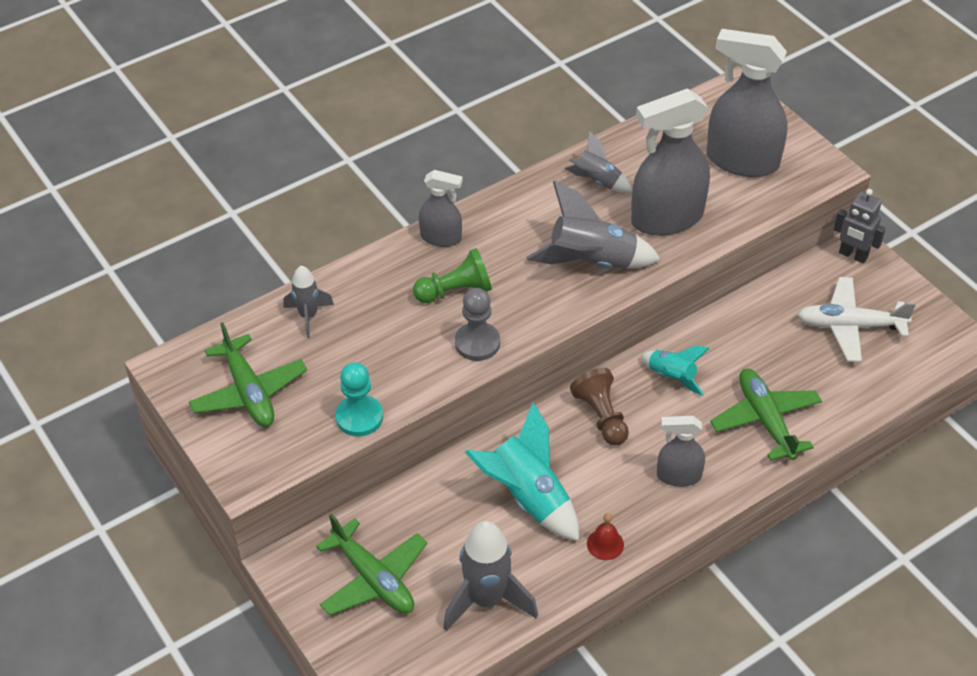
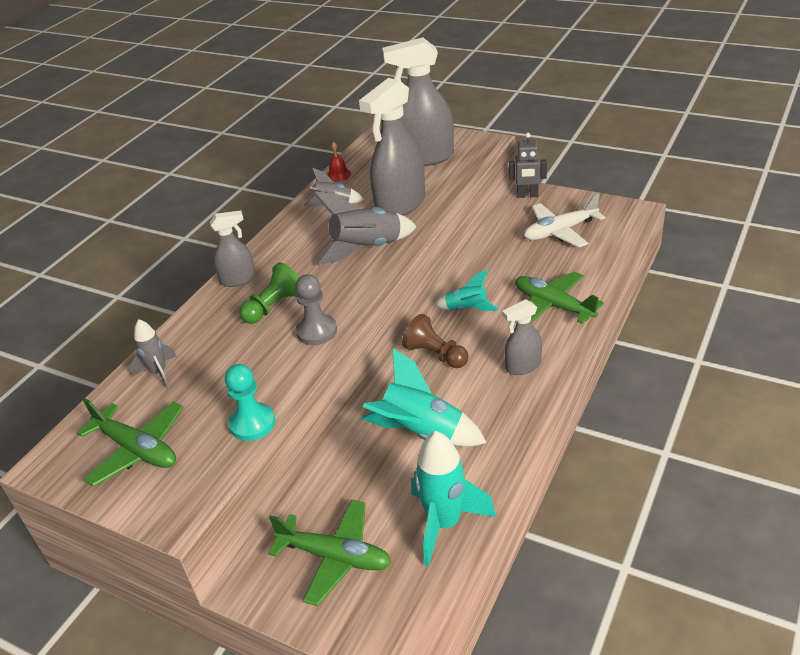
camera: 25 degrees left, 10 degrees down
(487, 600) = (444, 523): grey rocket -> turquoise rocket
(605, 544) = (506, 436): red bell -> red bell (338, 175)

